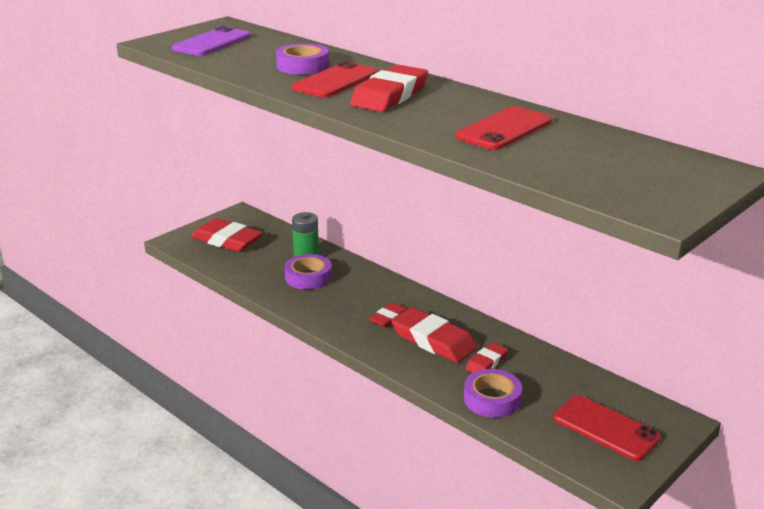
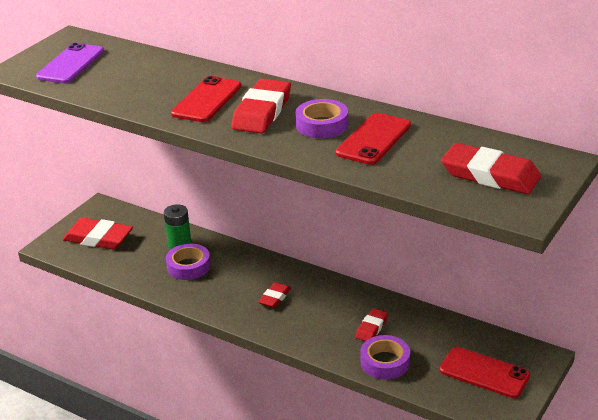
camera: 10 degrees left, 5 degrees up
(303, 66) = (169, 84): purple tape -> purple tape (322, 125)
(433, 340) = (320, 313): red eraser -> red eraser (490, 175)

